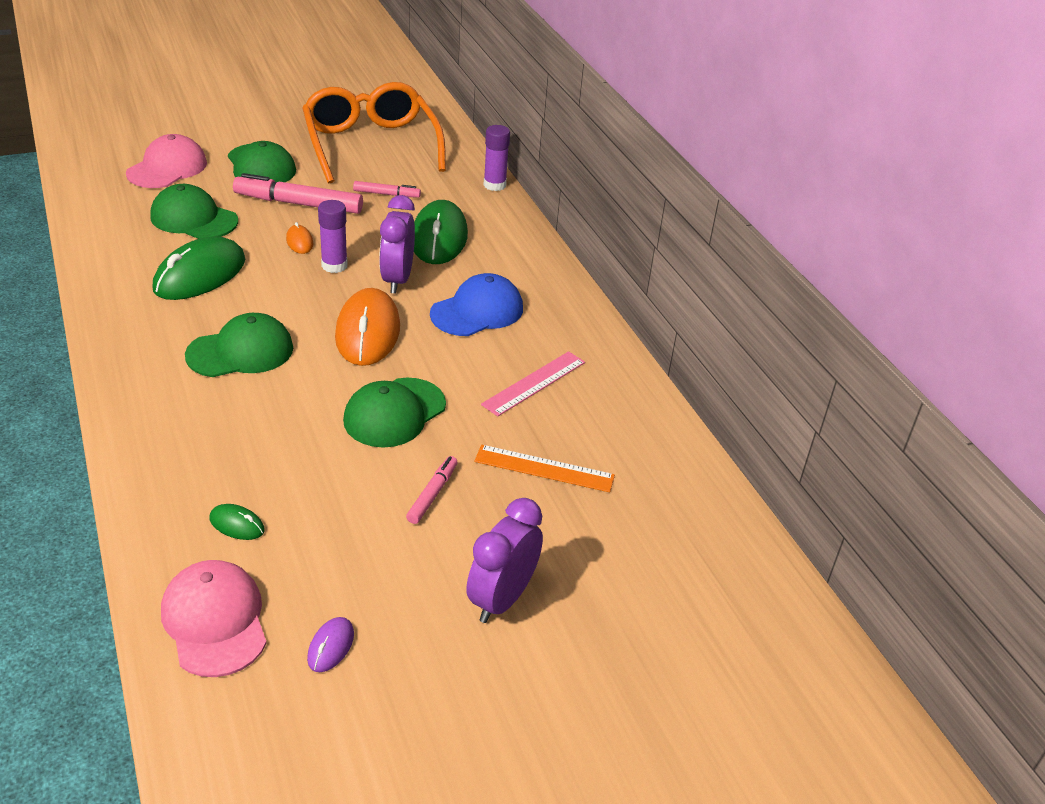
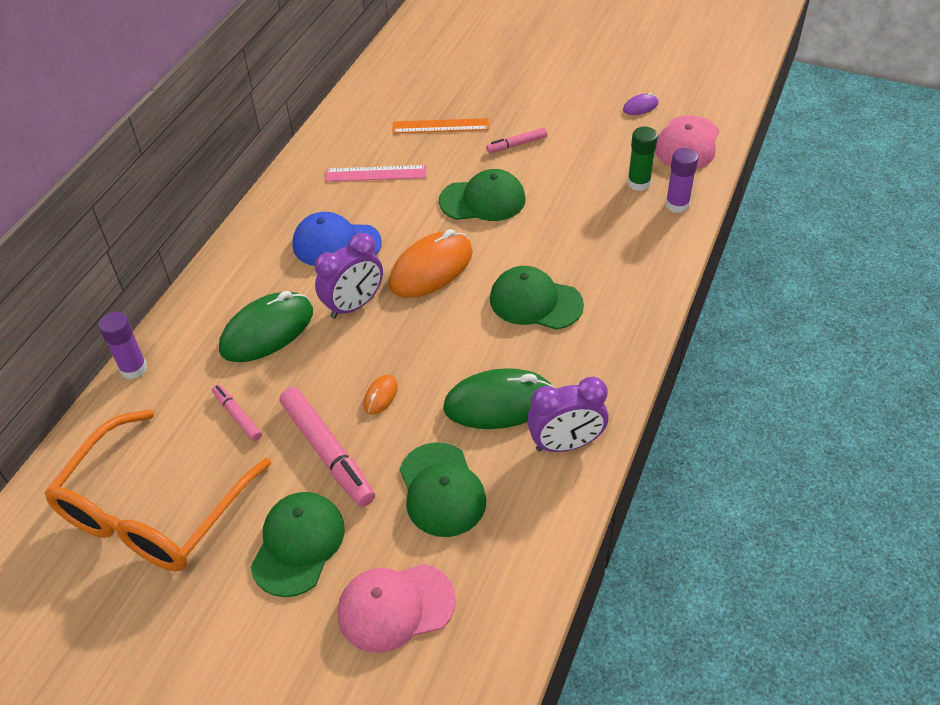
camera: 130 degrees left, 10 degrees up
(237, 524) = (638, 183): green mouse -> green glue stick
(334, 265) = (383, 349): purple glue stick -> purple glue stick (677, 205)
(502, 599) = (540, 85): purple clock -> purple clock (565, 444)
(544, 468) = (440, 126): orange ruler -> orange ruler turned 60 degrees counterclockwise

